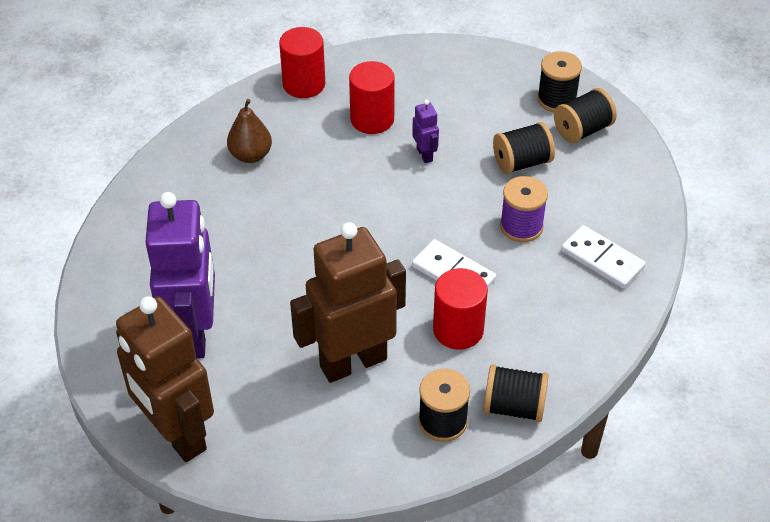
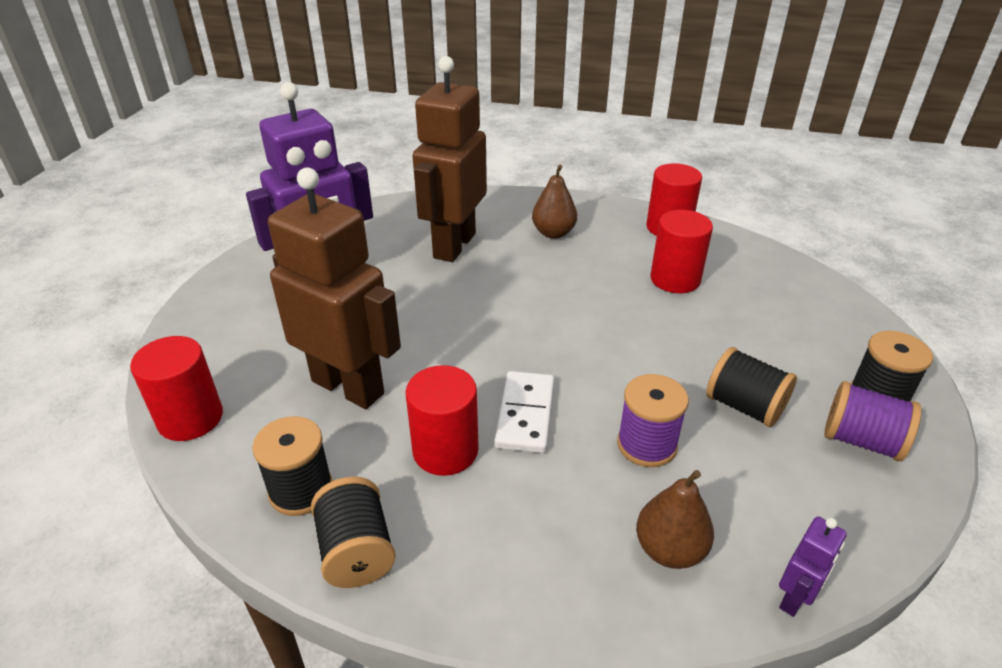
camera: 60 degrees right, 10 degrees down
(177, 434) = (205, 314): brown robot -> brown robot (454, 245)
(319, 472) = (190, 418): none -> red cylinder
(425, 154) = (669, 329): purple robot -> purple robot (794, 598)
(582, 130) = (861, 440): black spool -> purple spool
(602, 259) = (669, 550): white domino -> brown pear

